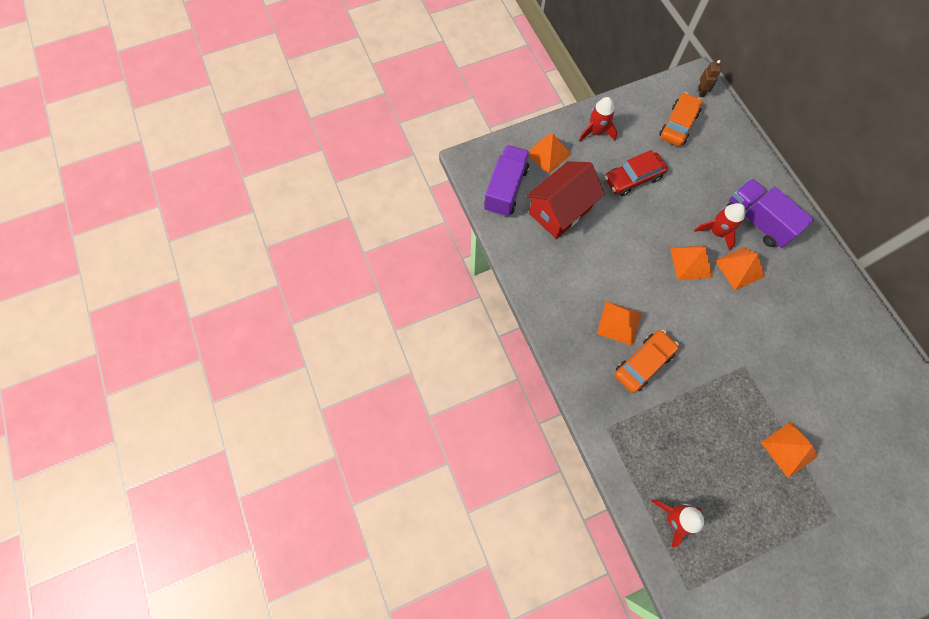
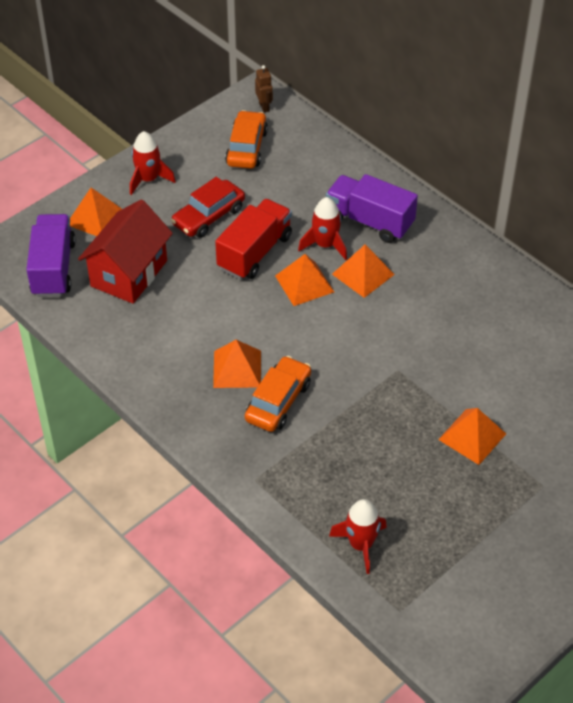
camera: 20 degrees left, 20 degrees down
(659, 222) = (254, 252): none -> red truck

